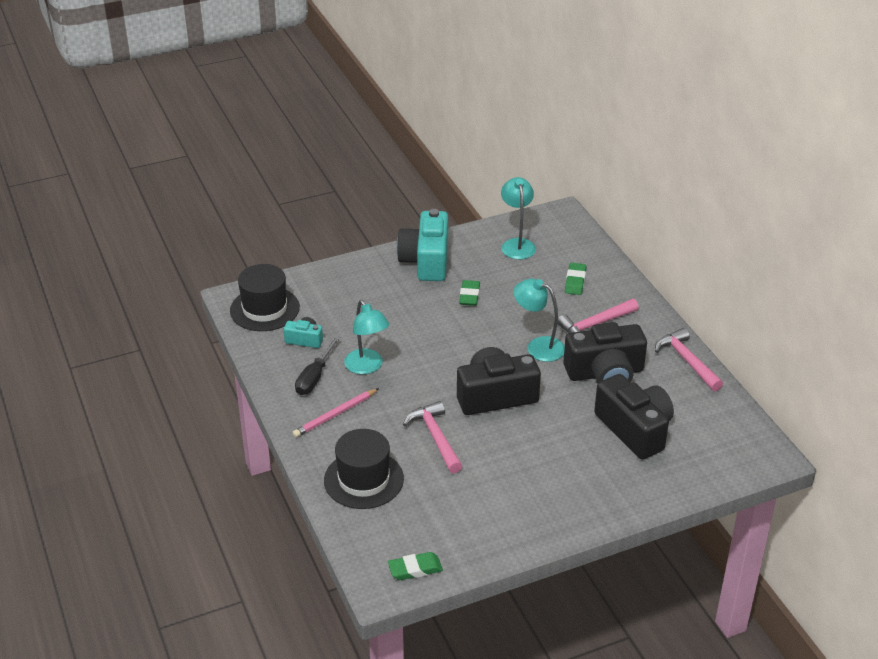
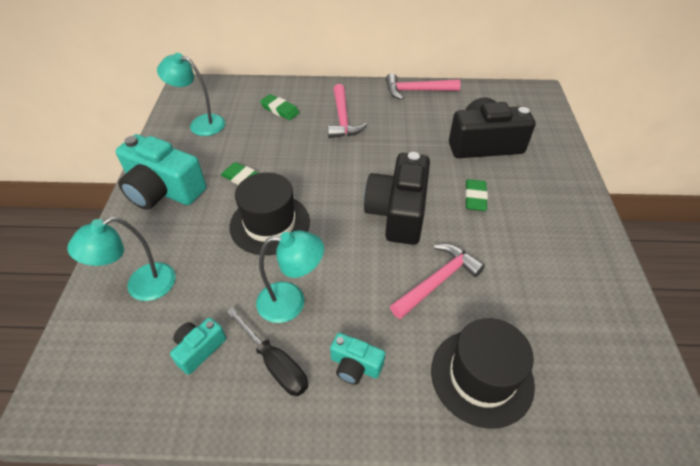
camera: 65 degrees left, 10 degrees up
(264, 309) = (104, 375): black hat -> black hat (270, 224)
(335, 415) = (355, 365): pink pencil -> turquoise camera
(415, 569) = (643, 377): green eraser -> green eraser (475, 198)
(435, 437) = (437, 281): pink hammer -> pink hammer turned 135 degrees clockwise
(538, 346) = (347, 160): turquoise lamp -> turquoise lamp (141, 286)
(605, 373) = (406, 135): black camera -> none

